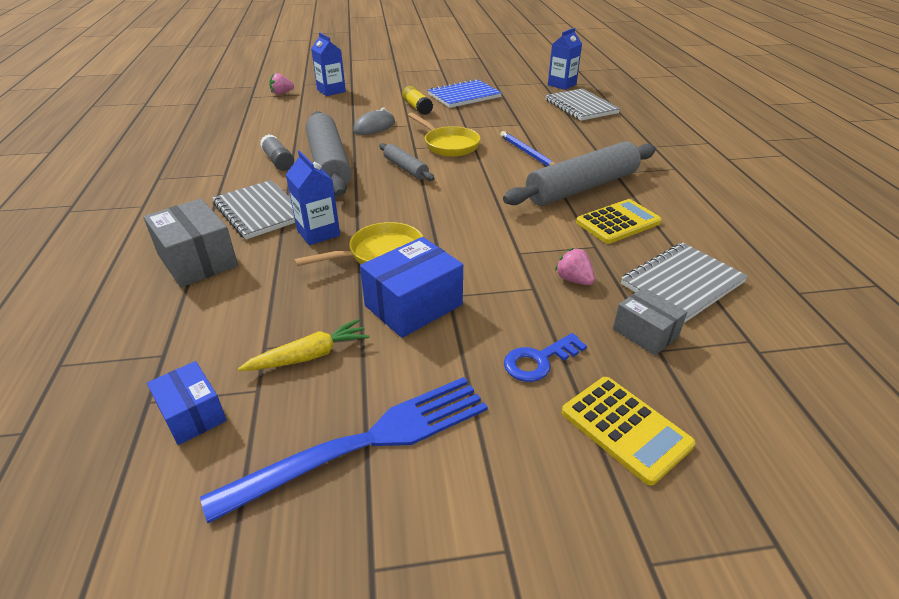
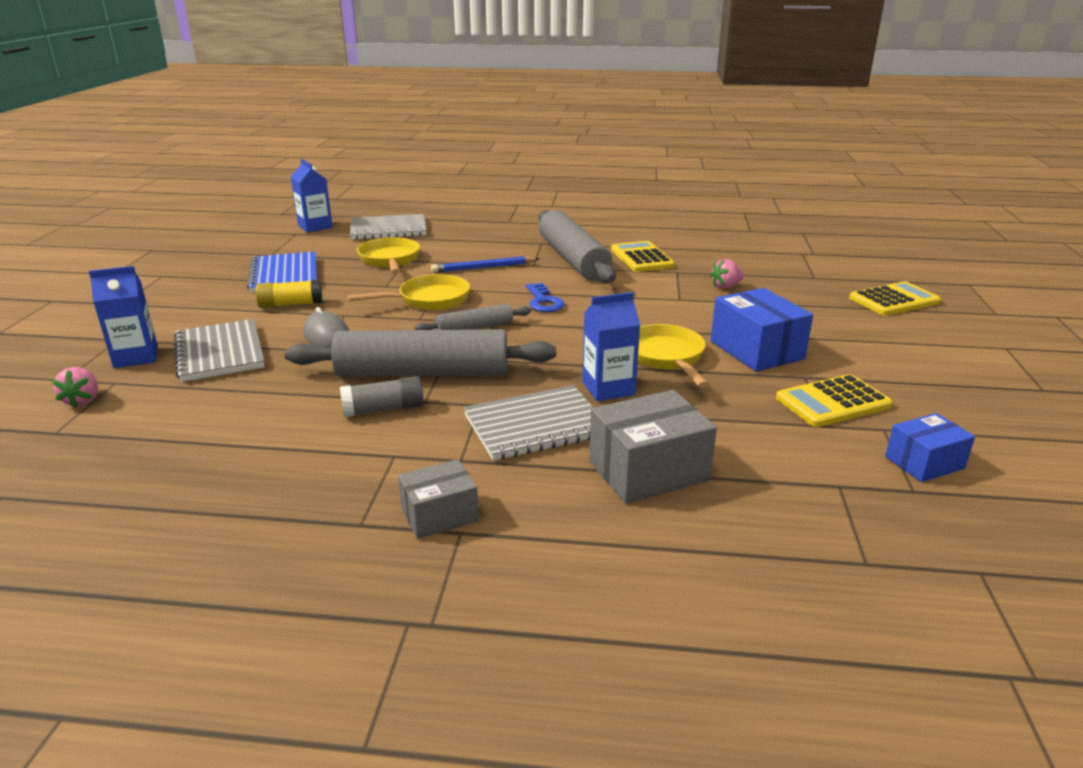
camera: 75 degrees left, 10 degrees down
(309, 356) = (833, 402): yellow carrot -> yellow calculator
(368, 441) = (931, 383): blue fork -> none
(516, 119) = (390, 260): none -> yellow pan
(539, 360) = (829, 313): blue key -> blue key (543, 301)
(645, 333) = (795, 277): grey box -> grey box (439, 515)
(682, 283) = (736, 256): grey notebook -> grey notebook (220, 353)

